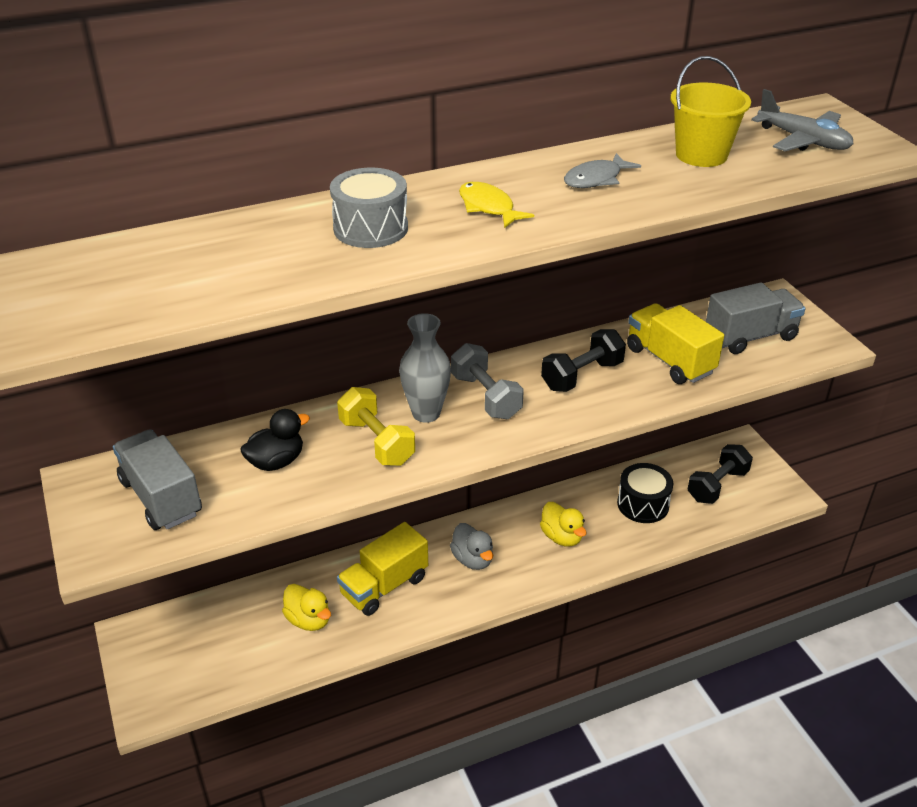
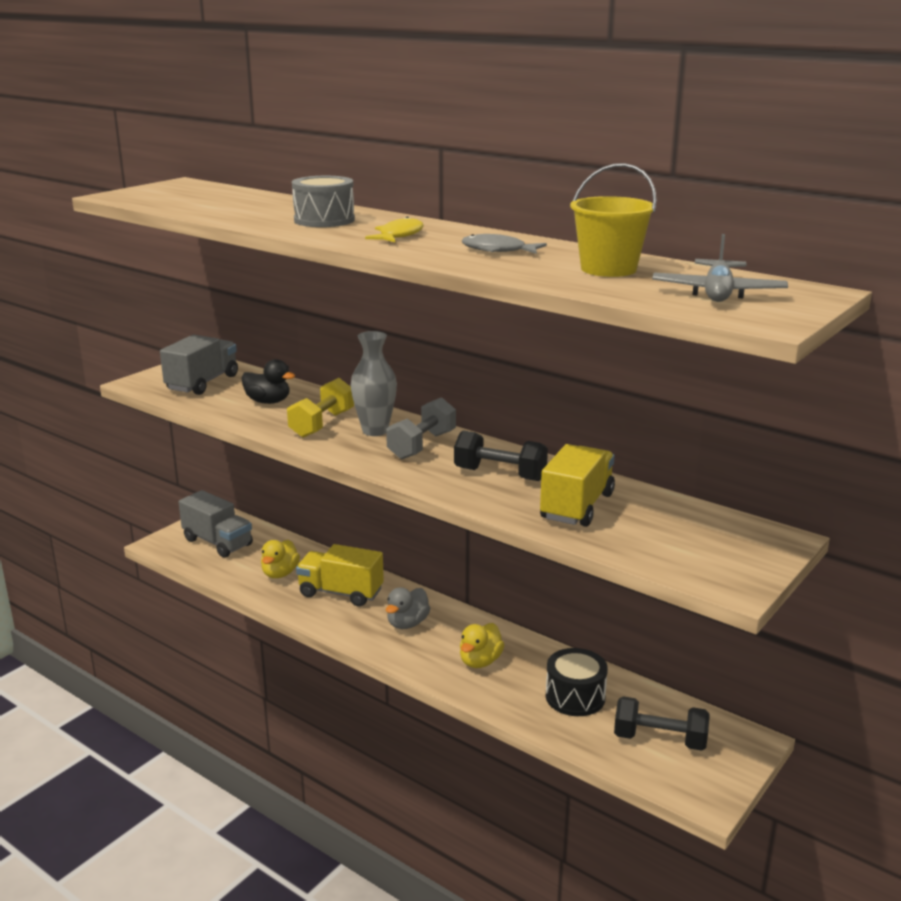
camera: 60 degrees right, 15 degrees down
(750, 336) = (679, 538): grey truck -> grey truck (218, 542)

